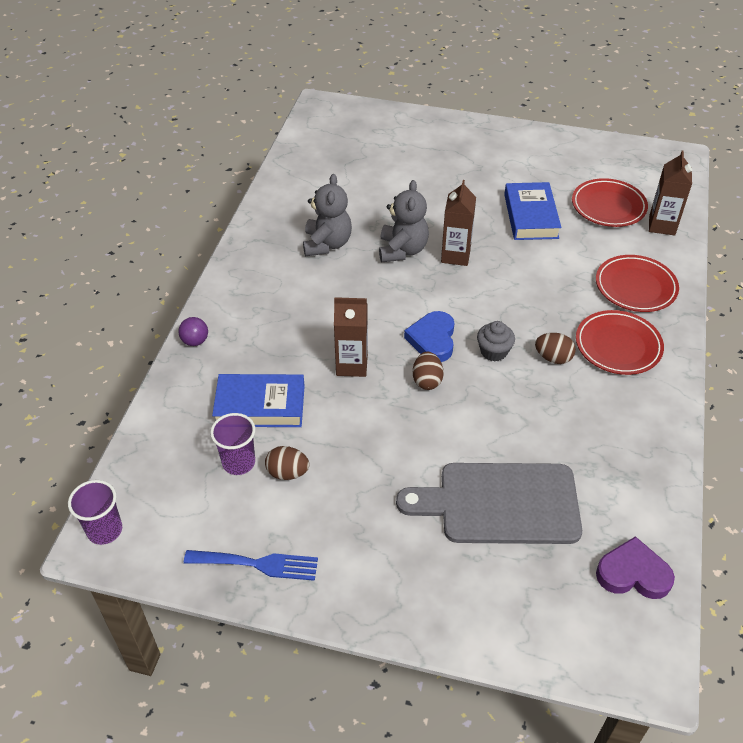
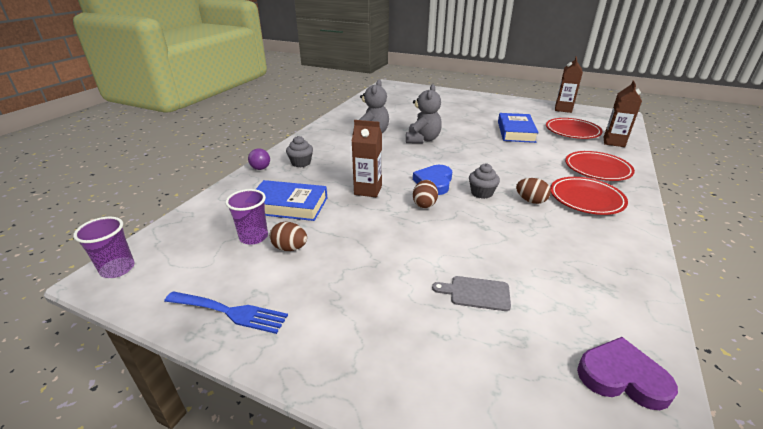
camera: 10 degrees right, 15 degrees down
(246, 323) = (301, 163): none -> grey cupcake
(455, 255) = (459, 144): brown carton -> brown carton (563, 109)
(501, 503) = (476, 293): grey cutting board -> grey cutting board, size x0.44

